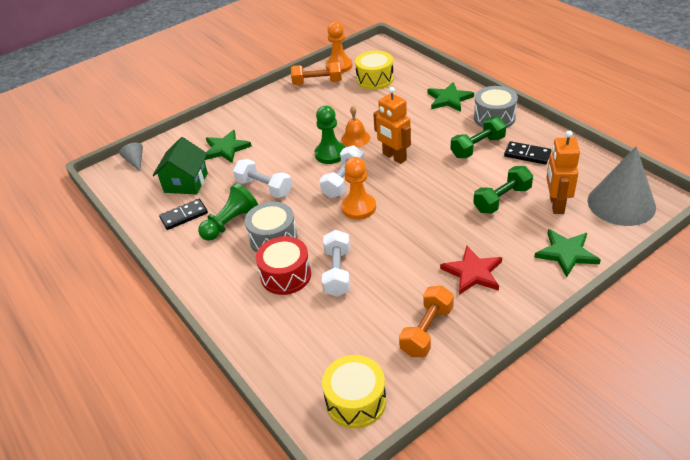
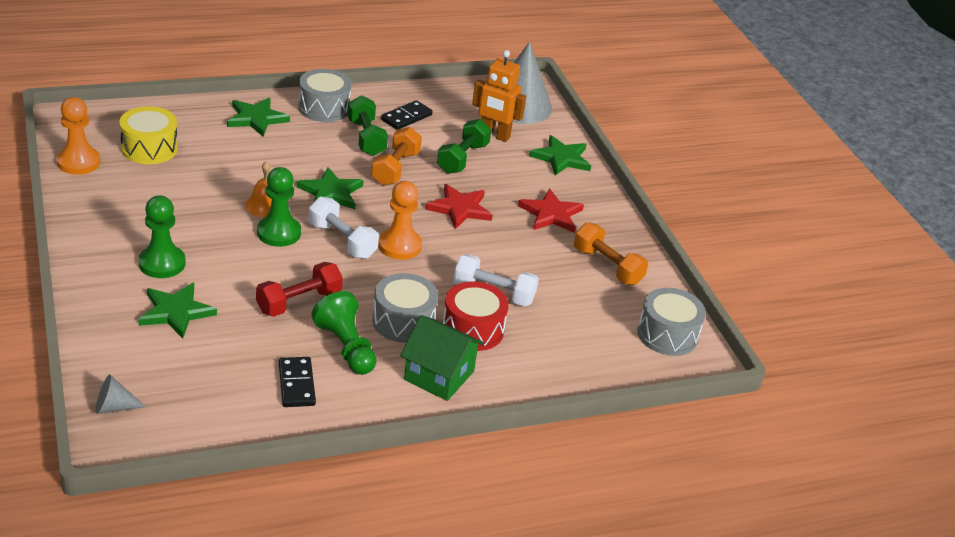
camera: 80 degrees left, 5 degrees down
(186, 182) = (222, 367): green house -> green house (439, 375)
(264, 188) = (299, 302): white dumbbell -> red dumbbell
(267, 127) = (162, 263): none -> green pawn
(317, 83) = (99, 191): orange dumbbell -> orange dumbbell (395, 168)
(355, 401) = (667, 335): yellow drum -> grey drum
(394, 157) = (331, 193): orange robot -> green star
(432, 220) = (460, 208): none -> red star
(502, 199) = (462, 158): green dumbbell -> green dumbbell turned 45 degrees clockwise

